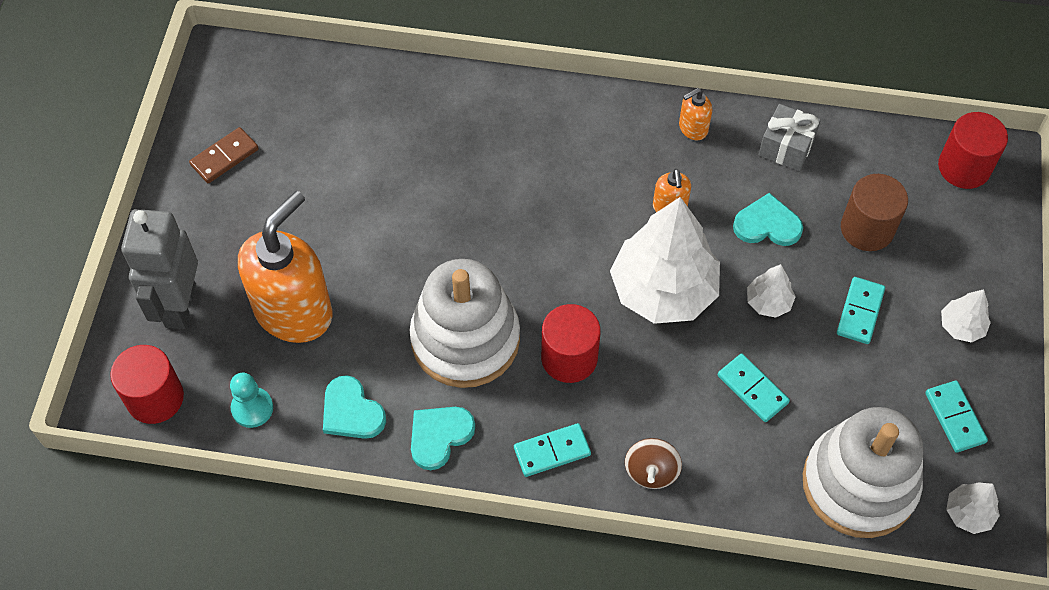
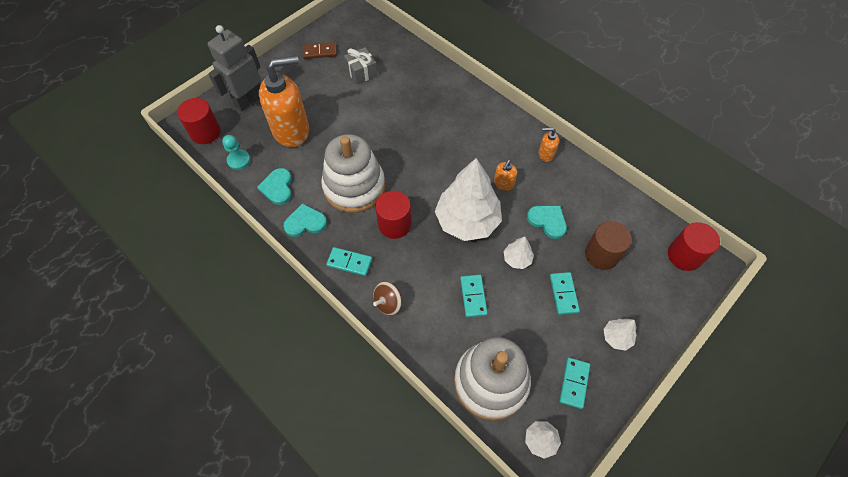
camera: 35 degrees right, 0 degrees up
(786, 147) = (589, 190): grey gift -> grey gift (361, 72)
(860, 312) = (563, 294): turquoise domino -> turquoise domino turned 60 degrees counterclockwise

